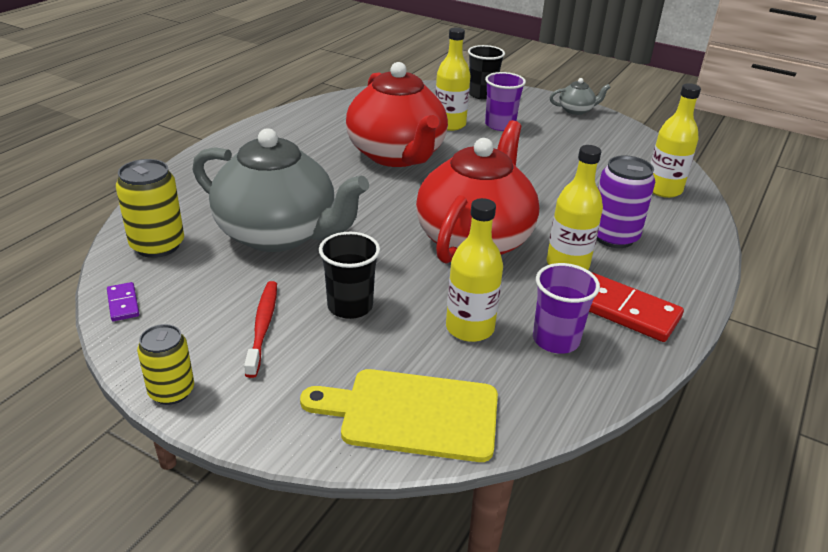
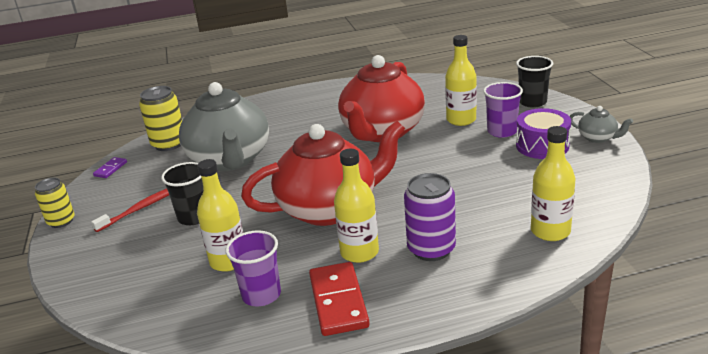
camera: 50 degrees right, 5 degrees down
(412, 414) = (123, 290): yellow cutting board -> none
(549, 128) = (542, 146): none -> purple drum

